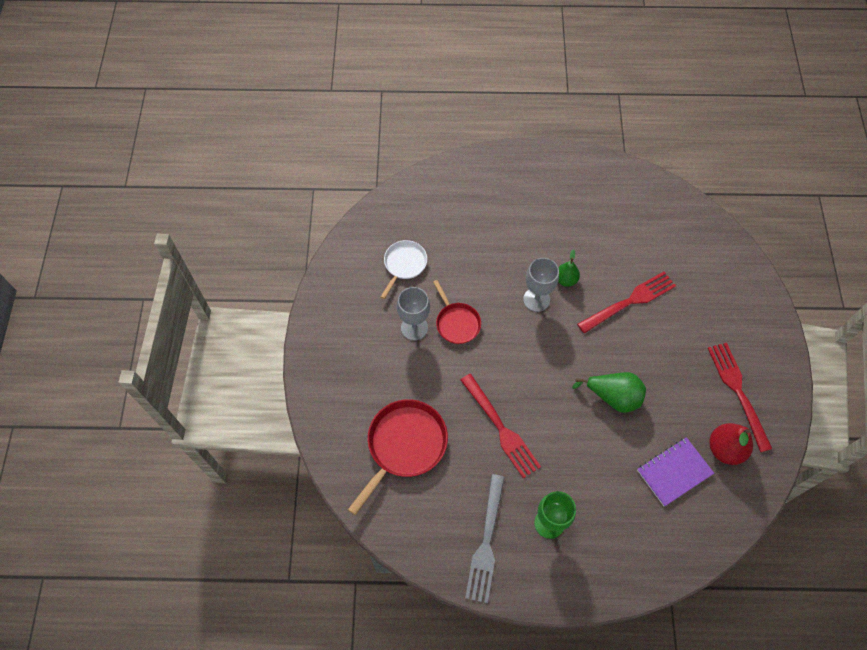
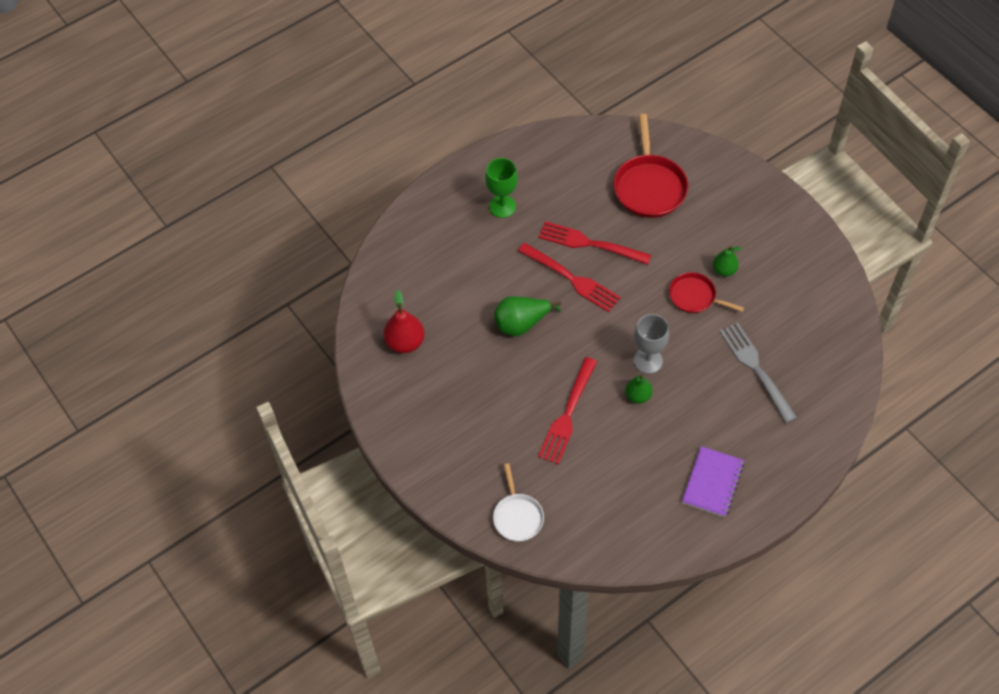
camera: 145 degrees right, 5 degrees down
(404, 264) = (784, 314): white pan -> white pan (517, 516)
(414, 328) = (724, 270): grey goblet -> green pear
(486, 542) = (537, 168): grey fork -> grey fork (756, 369)
(674, 472) = (434, 299): purple notebook -> purple notebook (712, 482)
(738, 392) = (422, 396): red fork -> red fork (571, 279)

